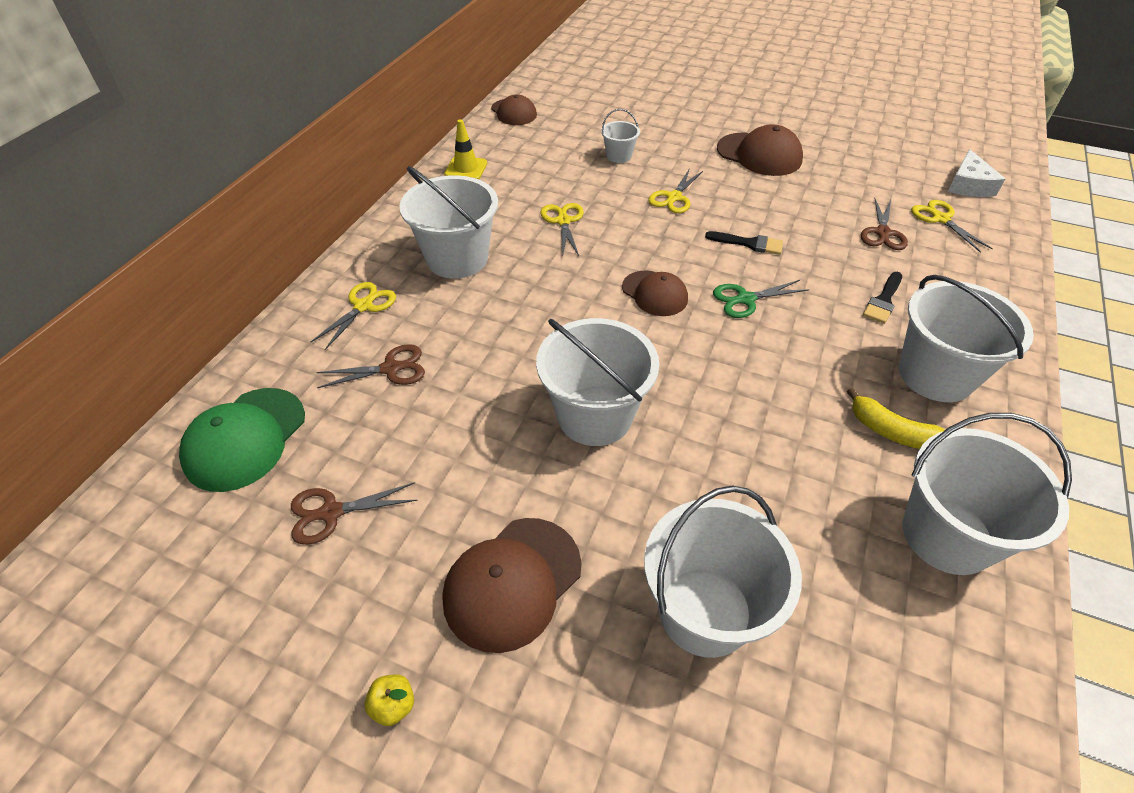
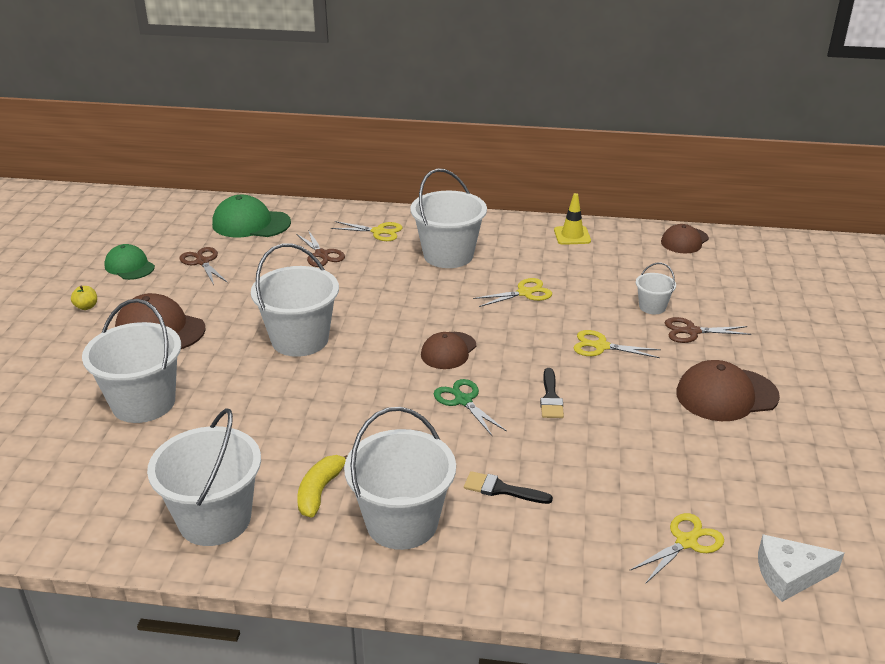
camera: 75 degrees right, 15 degrees down
(282, 628) = (129, 266): none -> green cap
(759, 154) = (726, 395): brown cap -> brown cap turned 60 degrees clockwise
(882, 233) = (625, 491): brown scissors -> brown scissors (692, 331)

